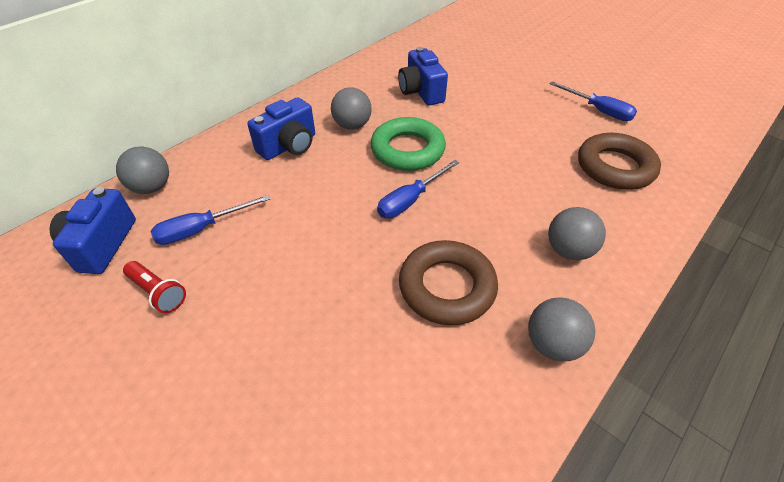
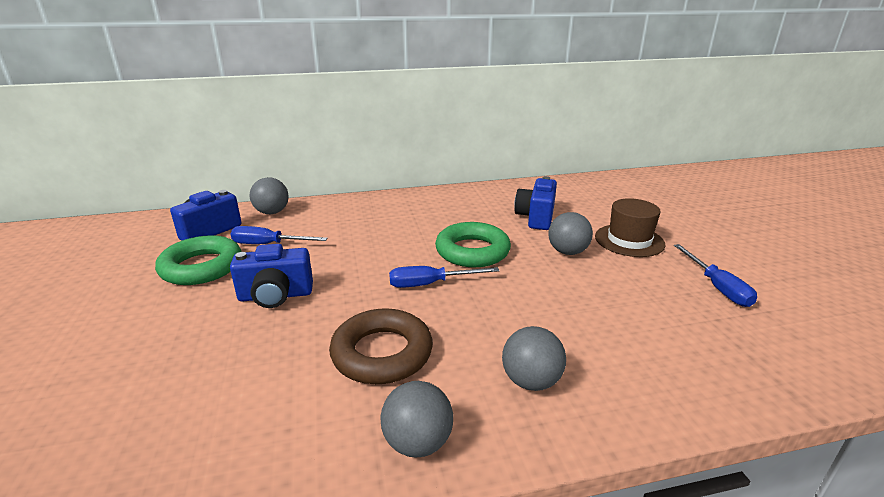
camera: 35 degrees right, 20 degrees down
(158, 292) = (201, 267): red flashlight -> green ring
(289, 146) = (385, 219): blue camera -> blue camera (275, 296)
(352, 125) = (448, 221): grey ball -> grey ball (567, 252)
(509, 89) = (629, 240): none -> brown hat
(615, 167) = (677, 339): brown ring -> none

